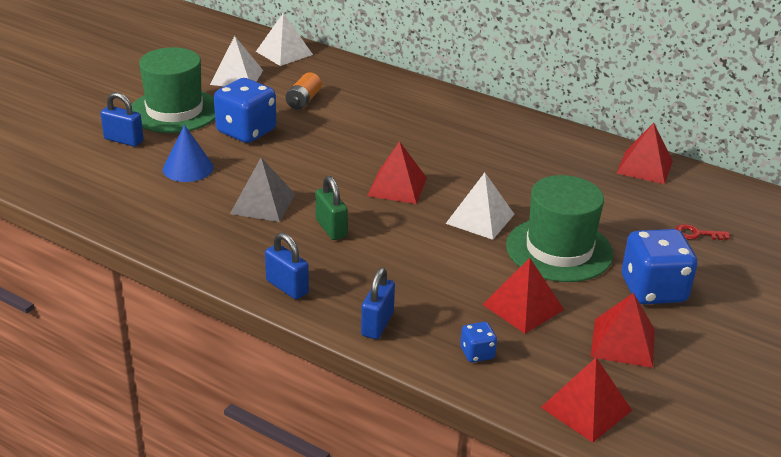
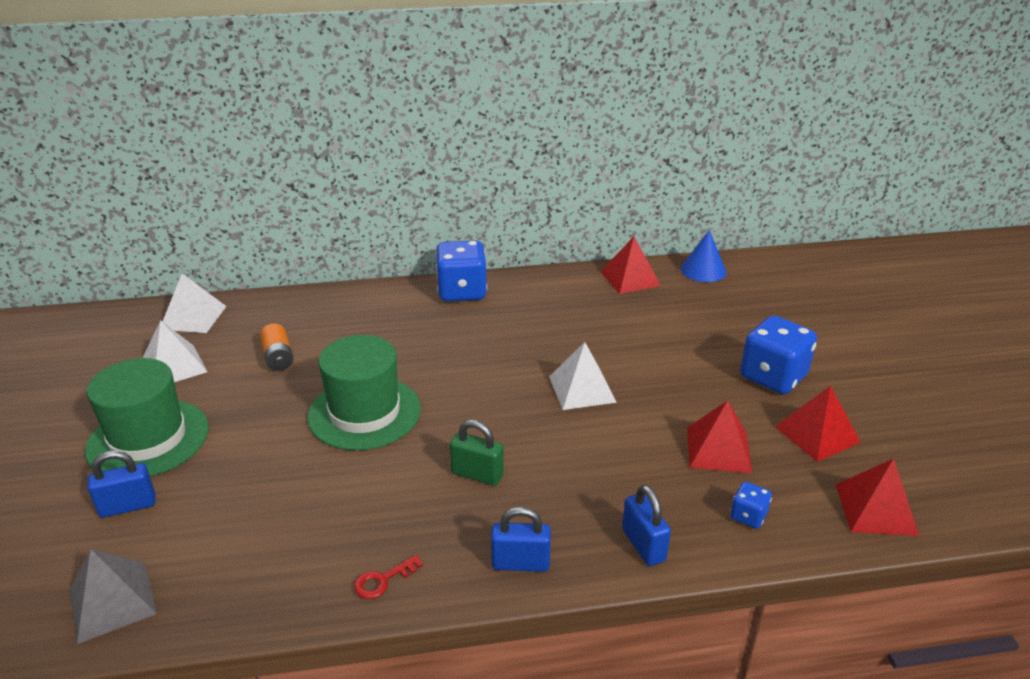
camera: 40 degrees left, 0 degrees up
(188, 168) = (249, 496): blue cone -> blue cone (703, 270)
(246, 131) = (261, 420): blue dice -> blue dice (462, 292)
(262, 203) = (380, 488): grey pyramid -> grey pyramid (112, 601)
(397, 186) = (478, 398): red pyramid -> none
(559, 250) = (672, 382): green hat -> green hat (364, 413)
(696, 234) = (734, 314): red key -> red key (383, 580)

